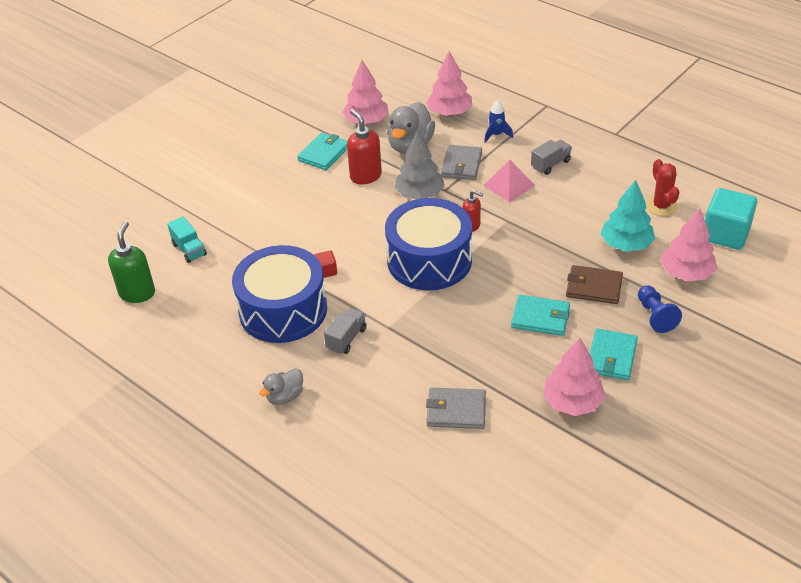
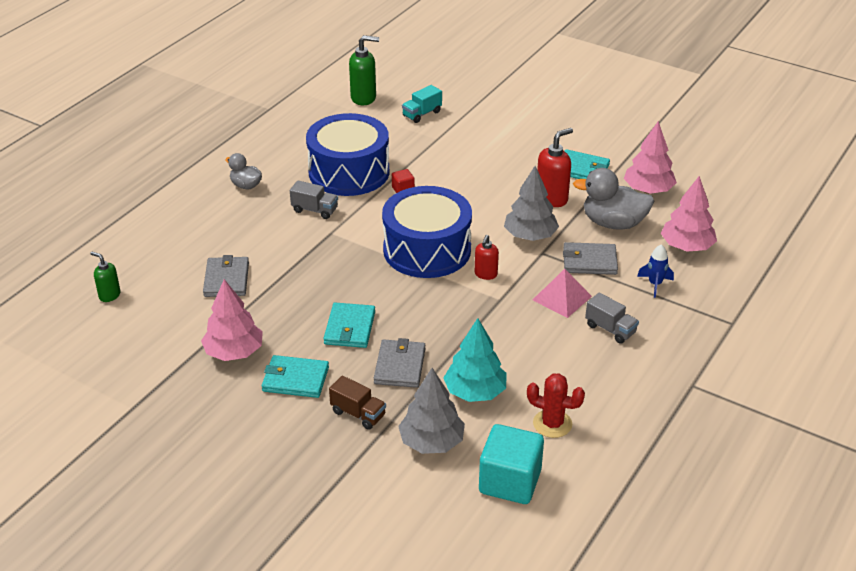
camera: 80 degrees right, 5 degrees down
(472, 515) = (109, 295): none -> green soap dispenser
(594, 287) = (400, 366): brown wallet -> grey wallet
(655, 316) = (358, 414): blue pawn -> brown truck
(661, 206) = (552, 424): red cactus -> red cactus turned 45 degrees clockwise
(686, 273) = (431, 442): pink tree -> grey tree

